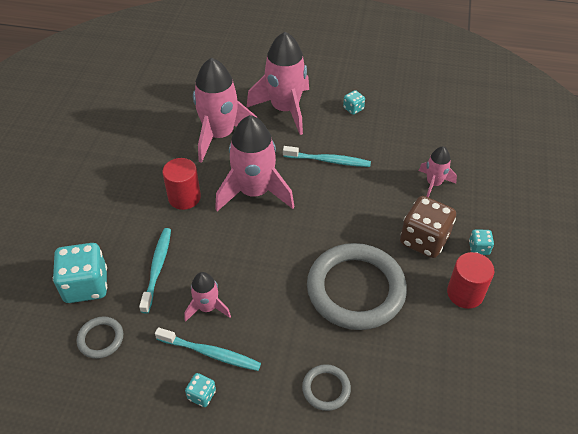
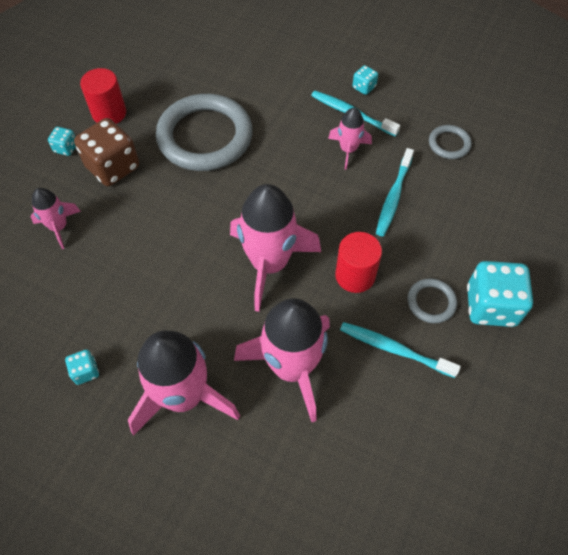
camera: 165 degrees left, 10 degrees up
(86, 285) = (467, 195): turquoise dice -> turquoise dice (491, 306)
(326, 388) = (264, 72): grey ring -> grey ring (431, 302)
(328, 161) = (163, 288): turquoise toothbrush -> turquoise toothbrush (394, 349)

